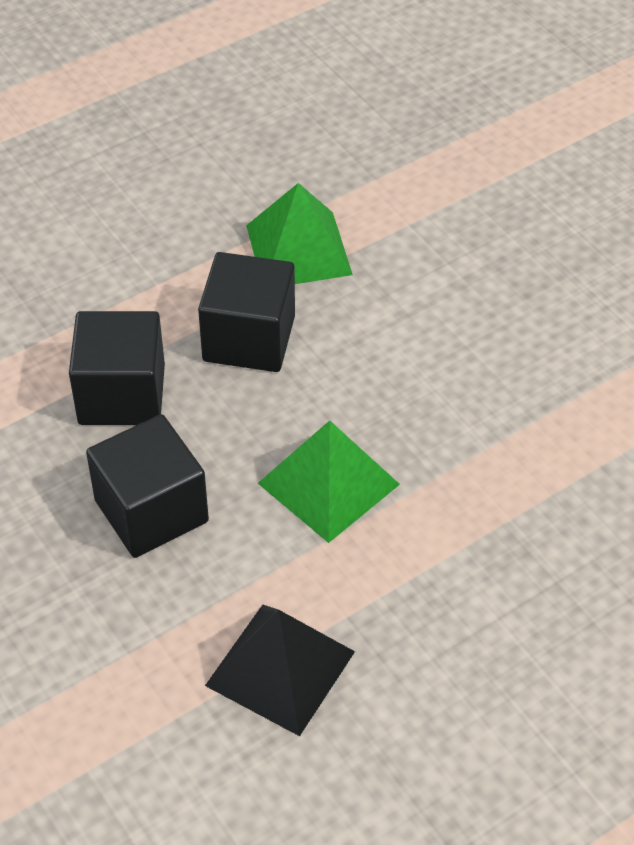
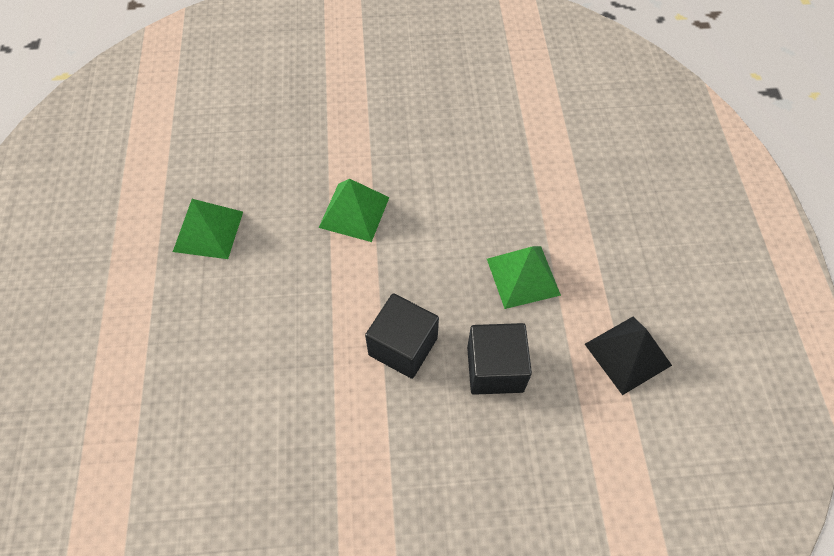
camera: 60 degrees left, 10 degrees up
(163, 126) = (208, 231): none -> green pyramid
(249, 338) = (402, 265): black cube -> none

